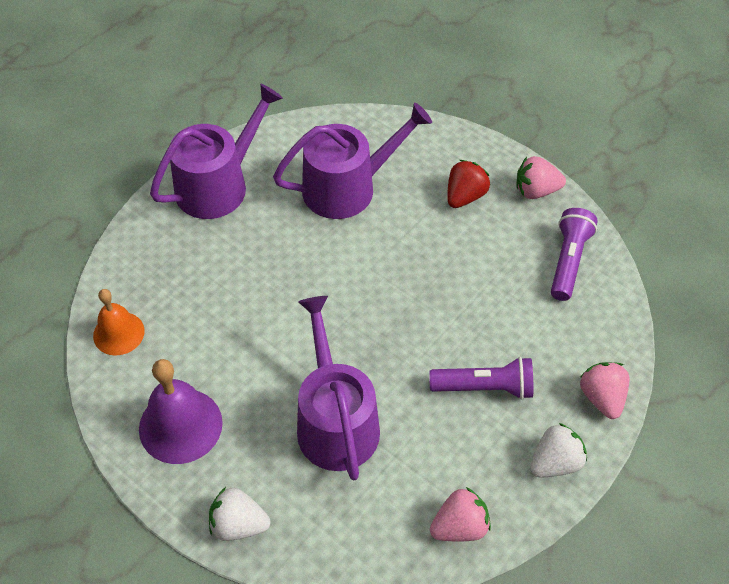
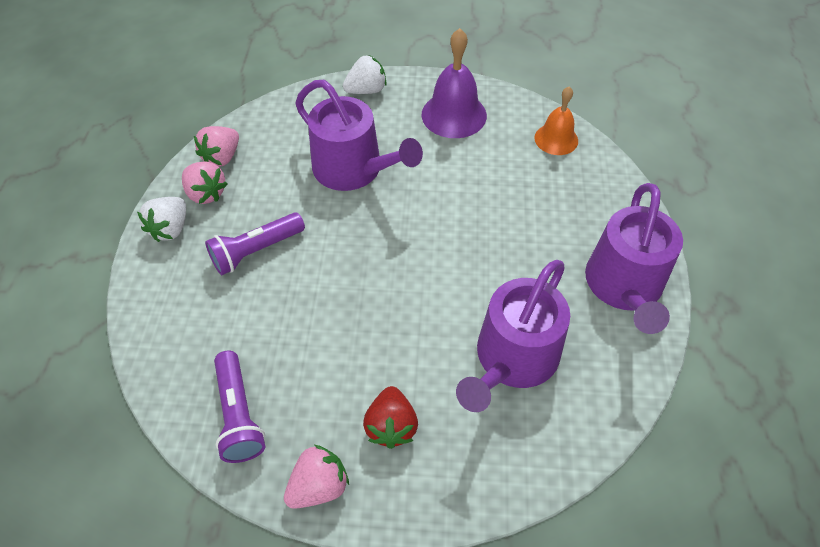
camera: 145 degrees right, 0 degrees up
(602, 398) = (150, 297): pink strawberry -> pink strawberry (206, 193)

